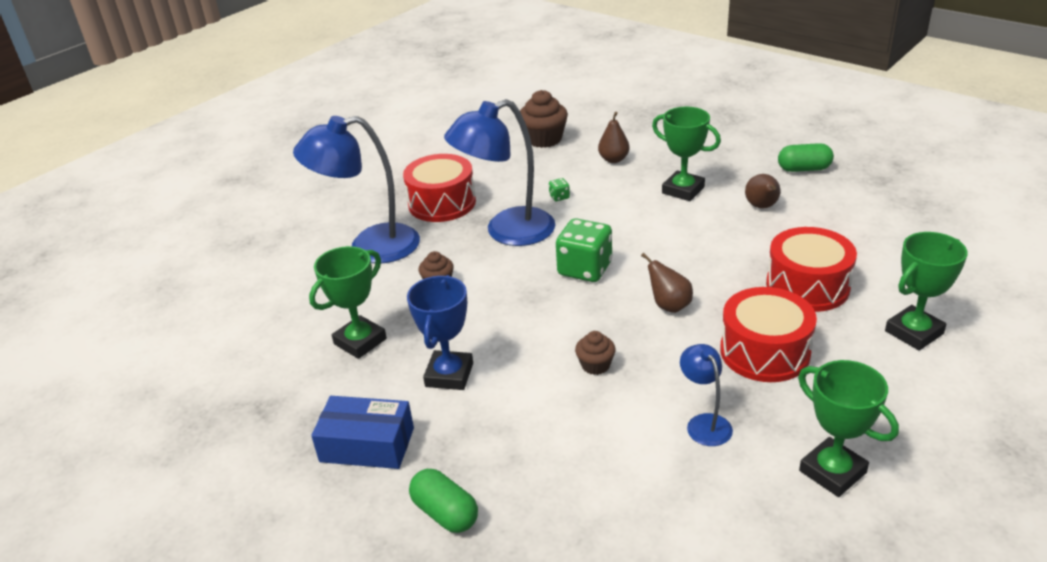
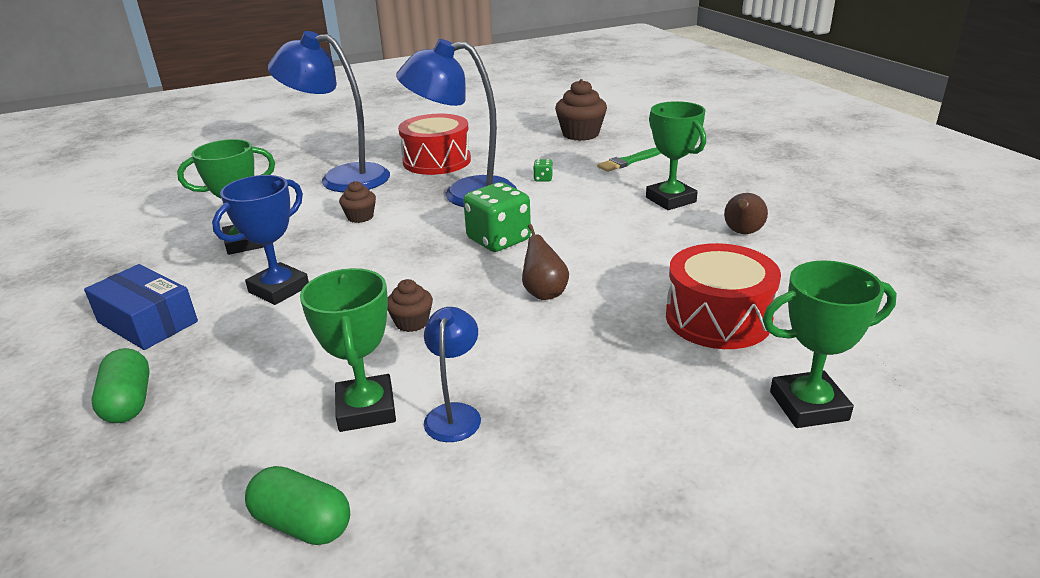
camera: 25 degrees right, 5 degrees down
(613, 159) = (628, 161): brown pear -> green brush
(764, 352) = (598, 367): red drum -> none
(804, 169) = (827, 211): green capsule -> green capsule (302, 524)
(832, 471) = (541, 524): green trophy -> green trophy (366, 409)

